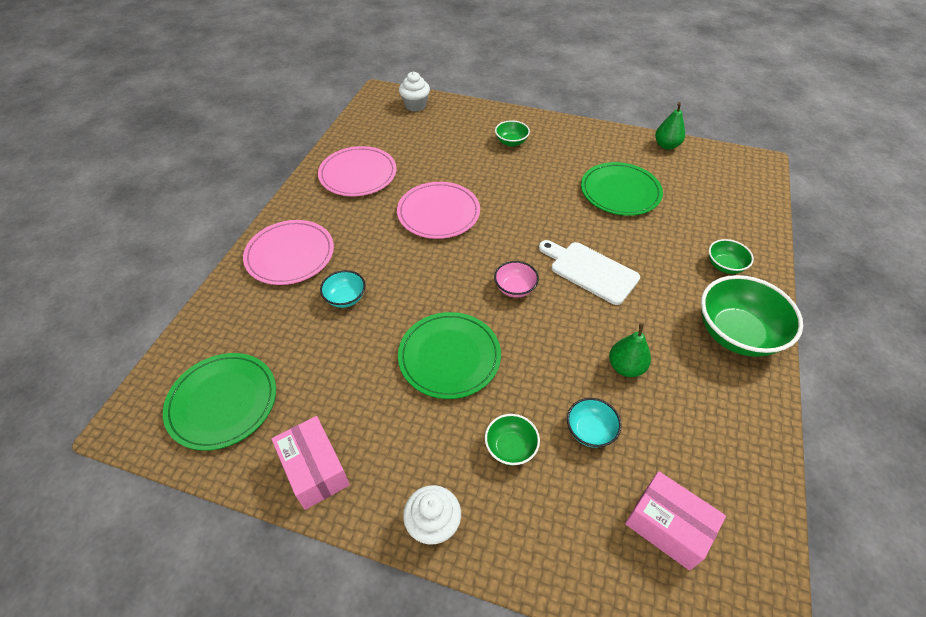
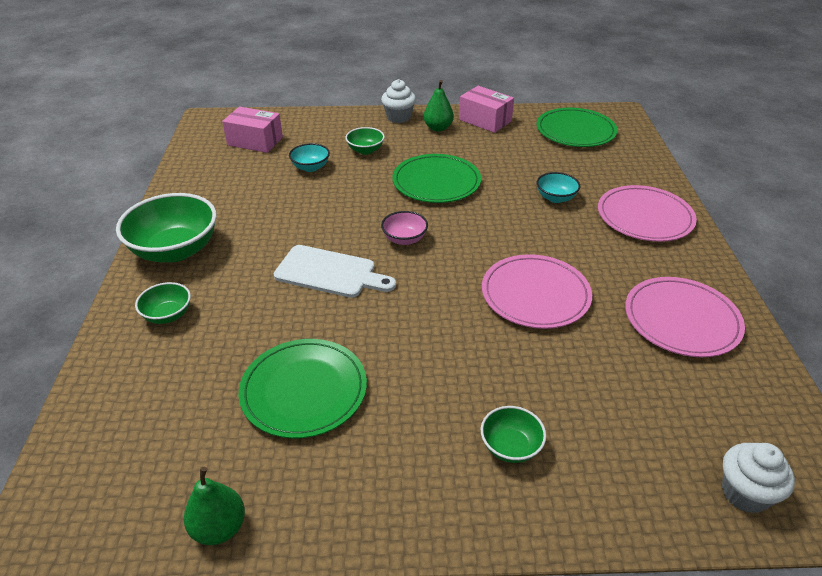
camera: 160 degrees right, 10 degrees down
(626, 367) = (285, 205): green pear -> green pear (438, 128)

